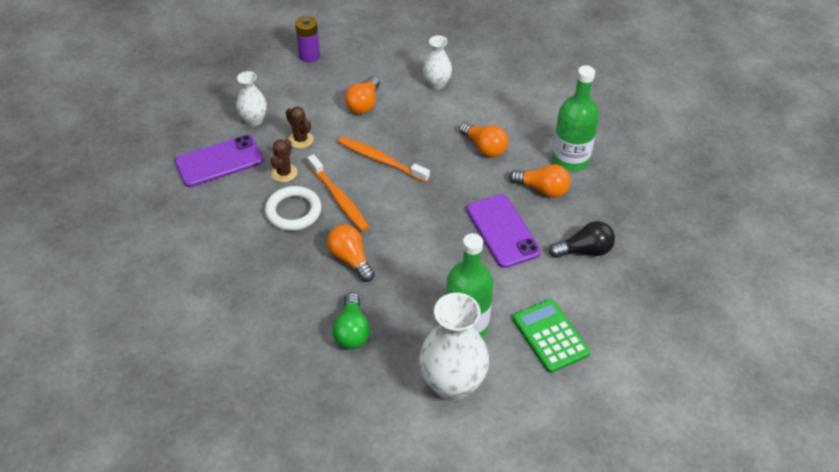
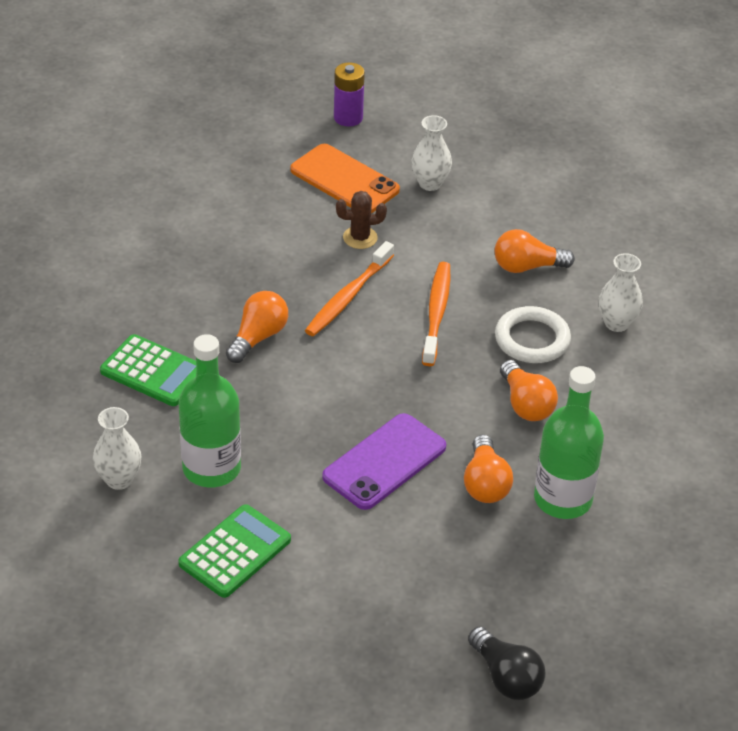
camera: 65 degrees right, 5 degrees down
(219, 161) = (344, 180): purple phone -> orange phone
(293, 211) = (304, 266): white ring -> white ring (532, 339)
(300, 140) = (424, 232): brown cactus -> none
(309, 56) = (581, 189): purple battery -> purple battery (348, 118)
(352, 331) = (153, 371): green light bulb -> green calculator
(452, 384) = (119, 479): white vase -> white vase, size x0.56
(484, 147) = (525, 404): orange light bulb -> orange light bulb turned 45 degrees counterclockwise
(584, 251) = (398, 554): black light bulb -> black light bulb (506, 677)

